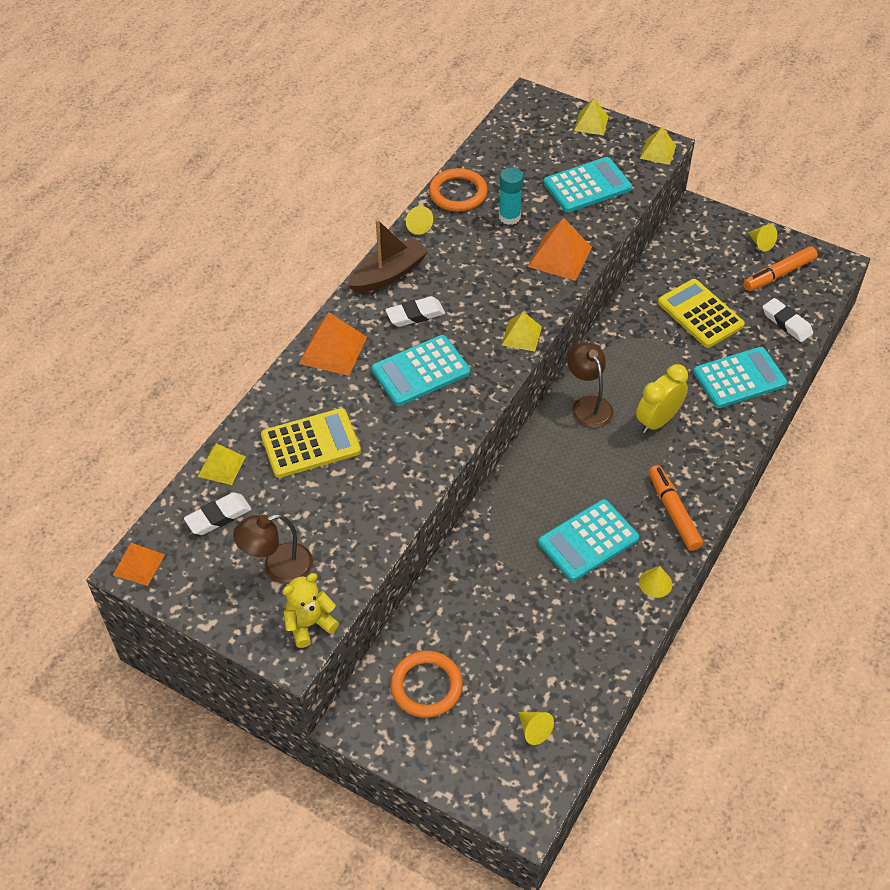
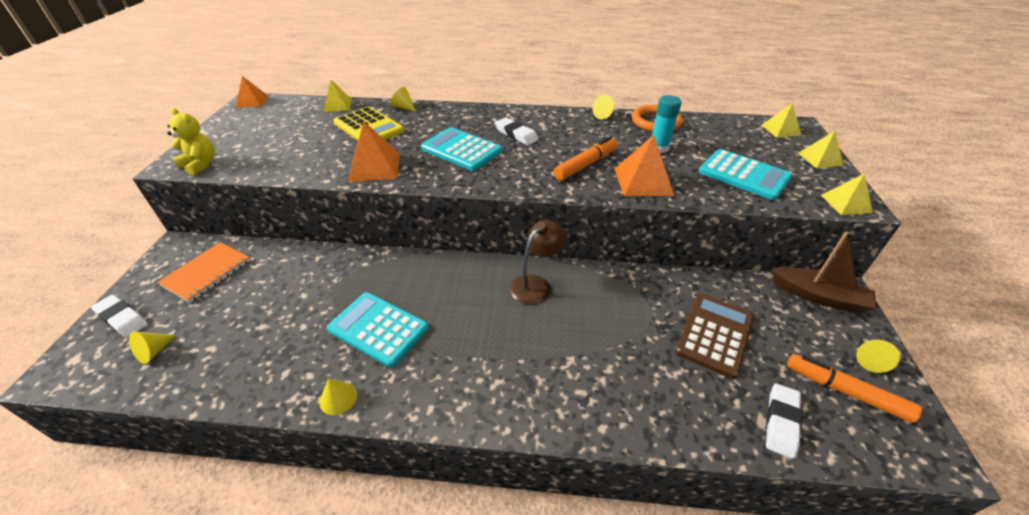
camera: 65 degrees right, 10 degrees down
(218, 516) = (295, 114): white eraser -> white eraser (122, 318)
(275, 398) = (403, 107): none -> yellow cone
(278, 567) = (253, 142): brown lamp -> none
(333, 350) = (459, 114): orange pyramid -> orange pyramid (374, 167)
(389, 274) = (546, 116): brown boat -> brown boat (818, 296)
(426, 686) = (207, 273): orange ring -> orange notebook
(521, 336) = (533, 184): yellow pyramid -> yellow pyramid (780, 130)
(657, 421) = (549, 339): yellow clock -> none
(673, 512) = (437, 387): orange marker -> orange marker (586, 164)
(700, 314) = (714, 334): yellow calculator -> brown calculator
(739, 378) = (657, 396): turquoise calculator -> none

